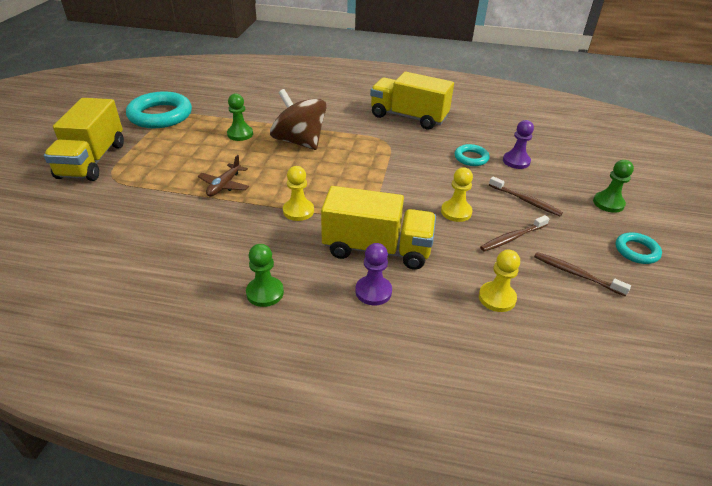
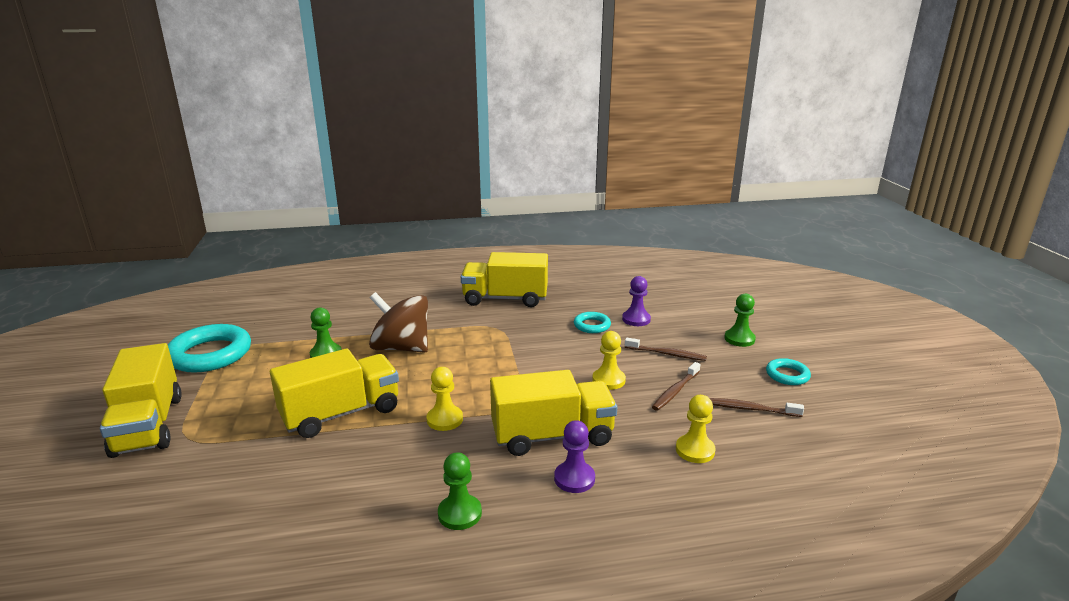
camera: 20 degrees left, 15 degrees down
(224, 185) = (341, 413): brown plane -> yellow truck

